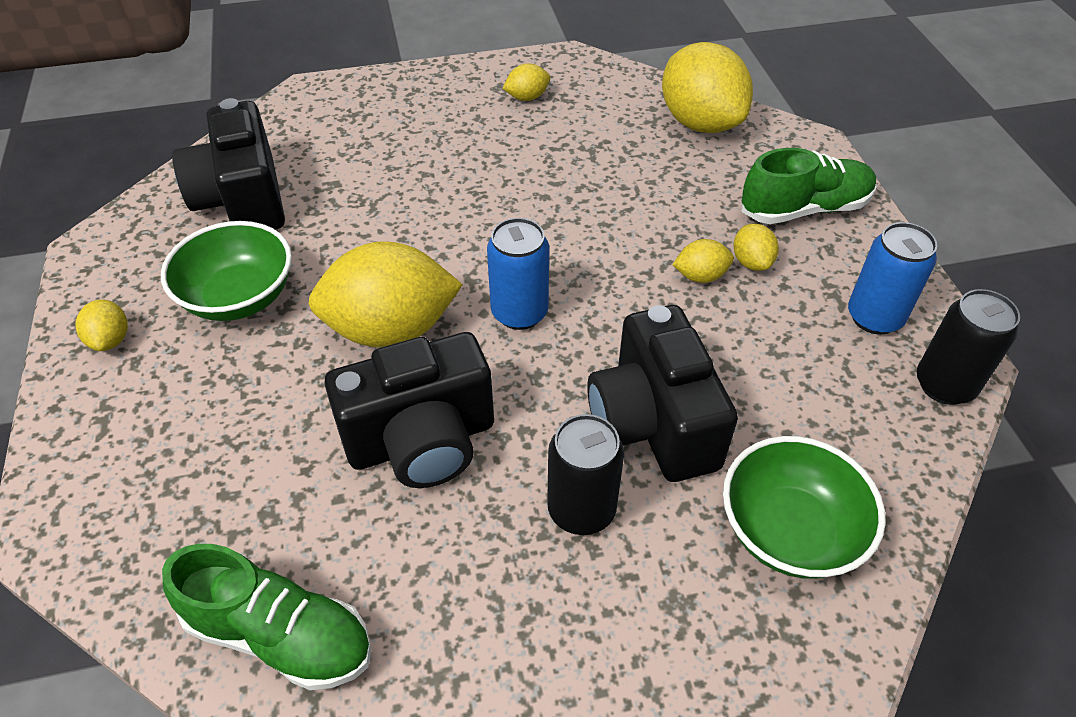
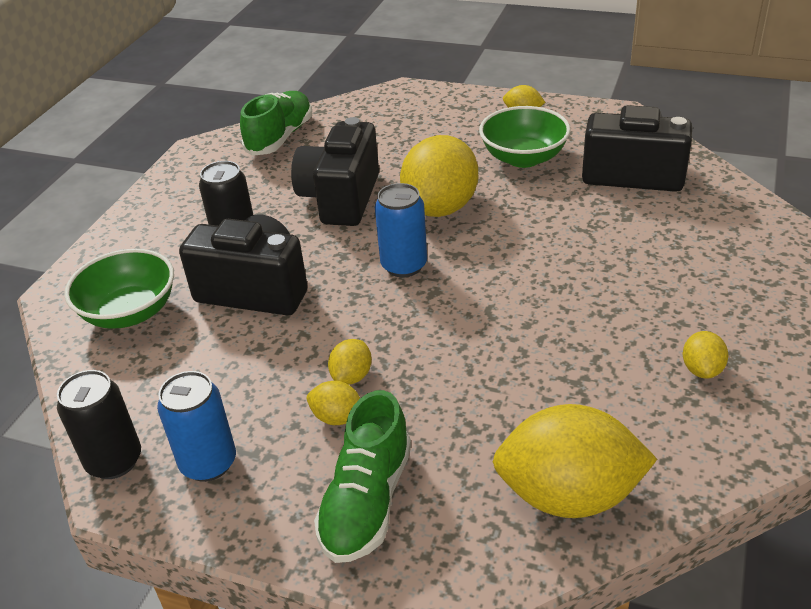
camera: 125 degrees right, 10 degrees down
(280, 635) = (280, 137): green shoe -> green shoe turned 150 degrees clockwise

